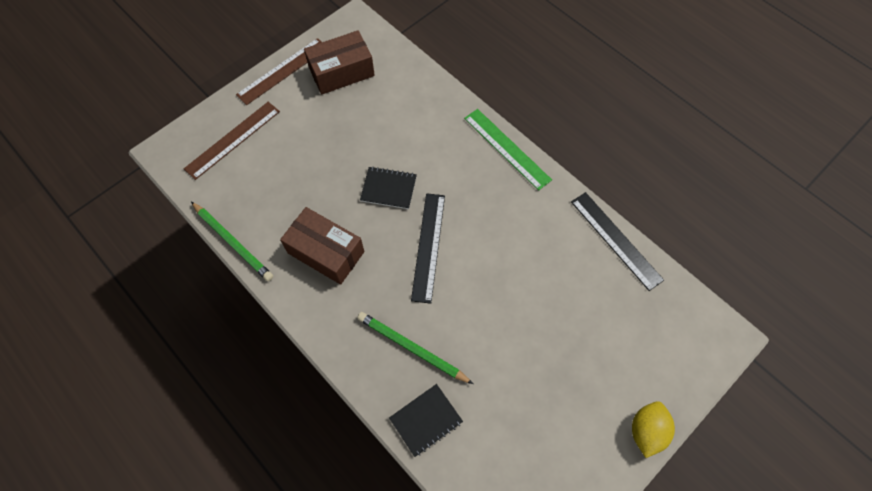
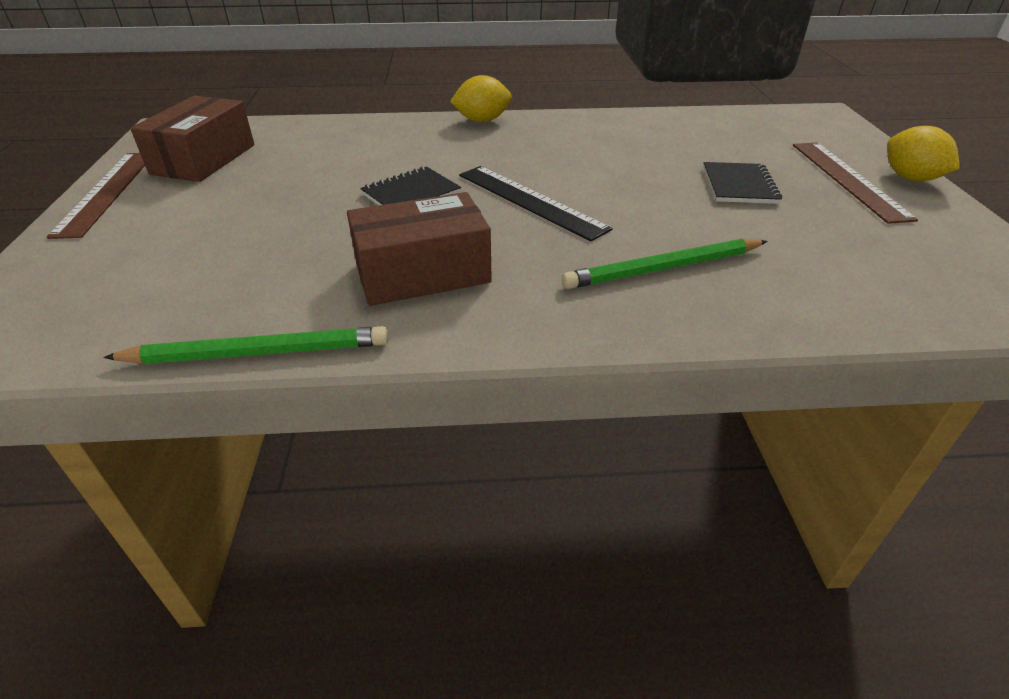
camera: 50 degrees left, 25 degrees down
(233, 140) = (101, 272): brown ruler -> brown ruler (848, 179)
(426, 420) = (791, 303): black notebook -> black notebook (739, 185)
(507, 148) = (482, 120): green ruler -> yellow lemon
(615, 240) = (664, 116): black ruler -> none

